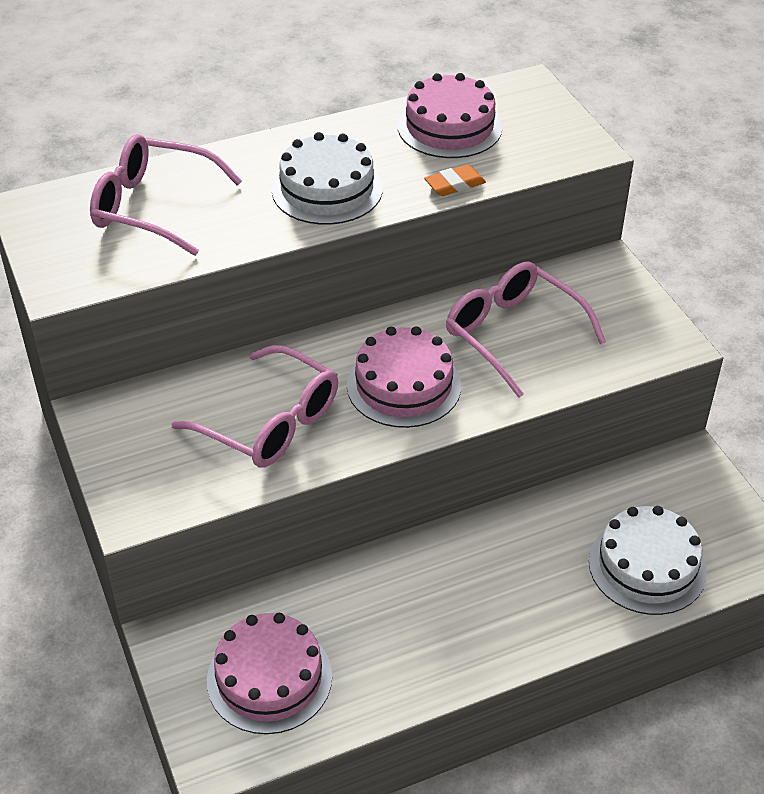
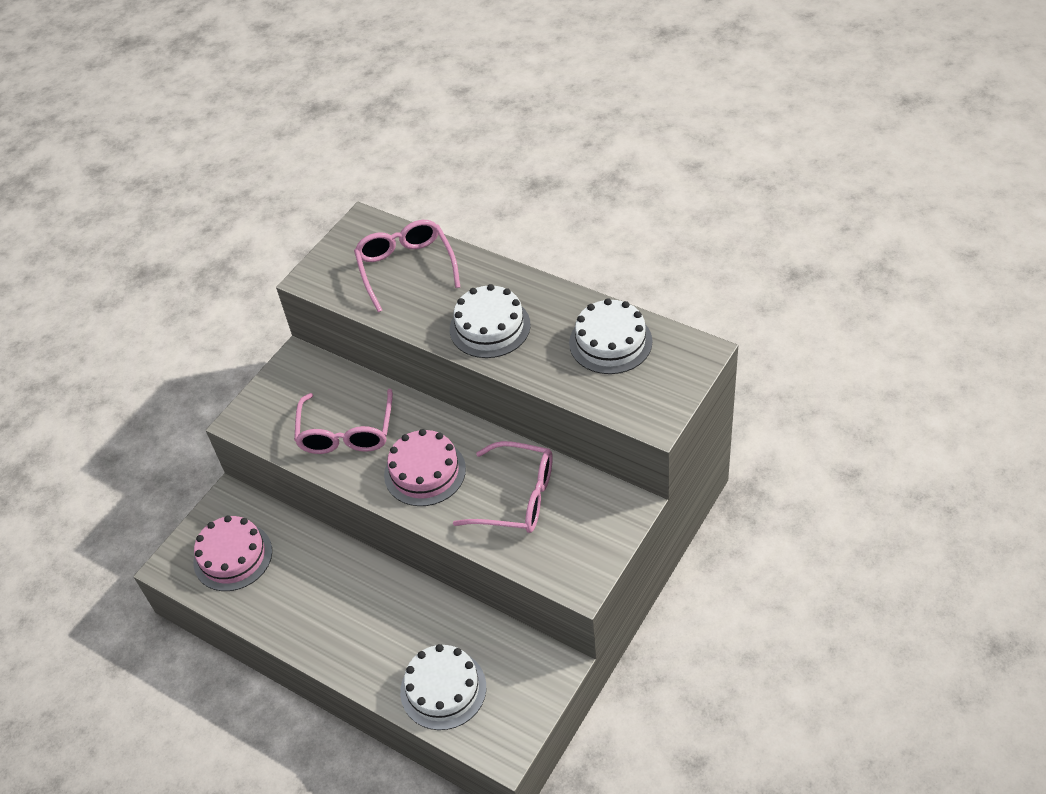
camera: 60 degrees right, 5 degrees up
(449, 127) = (610, 342): pink cake -> white cake
(455, 184) = (551, 380): orange eraser -> none
(514, 334) = (516, 497): pink glasses -> pink glasses turned 90 degrees clockwise

